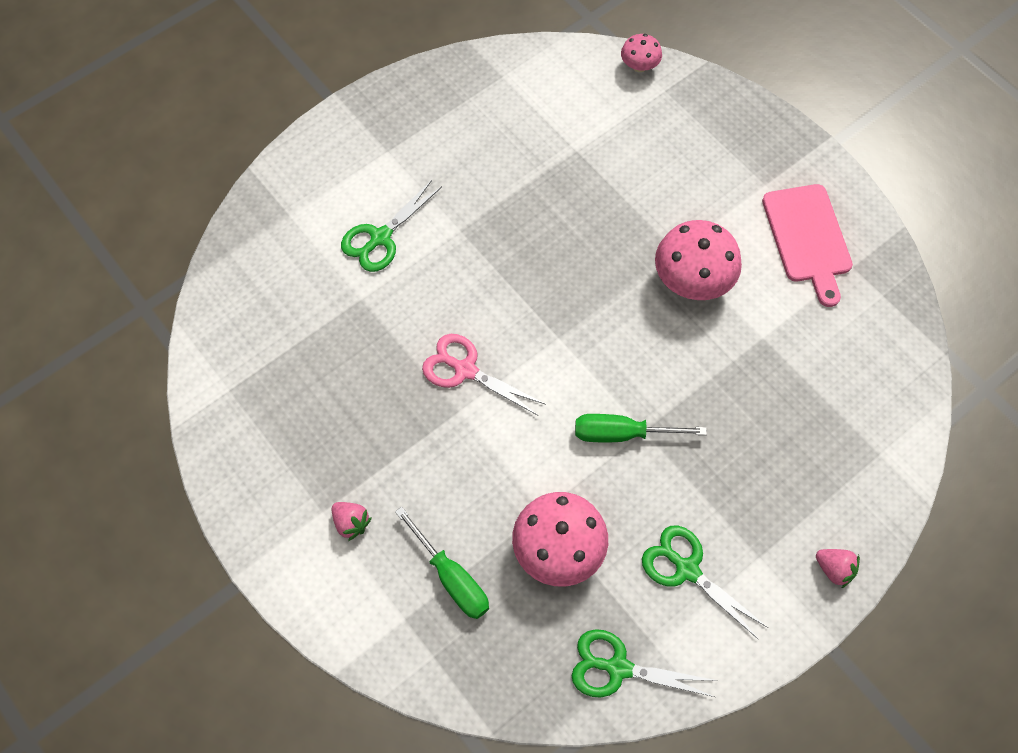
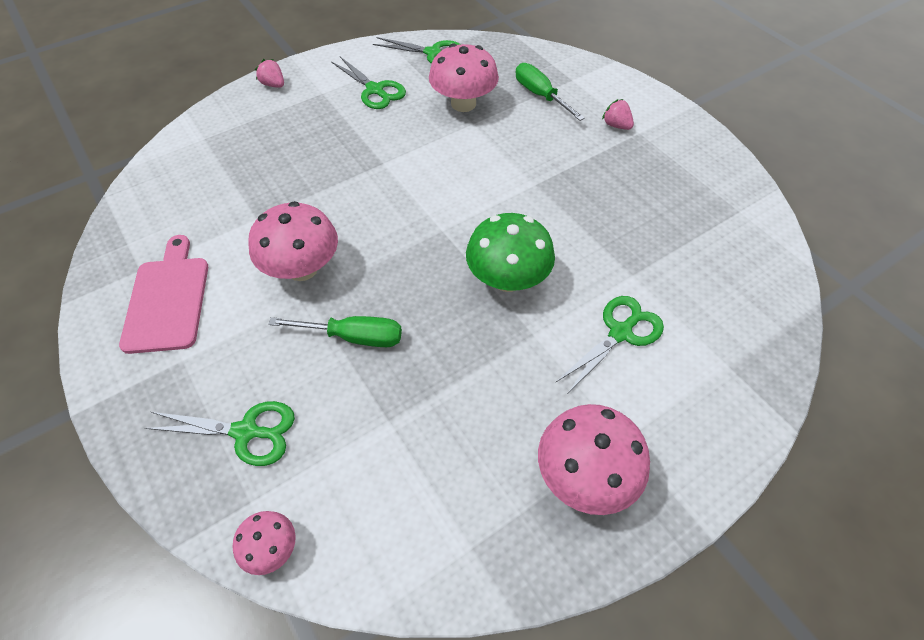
camera: 175 degrees left, 10 degrees down
(421, 124) = (584, 475): none -> pink mushroom
(465, 370) = (529, 212): pink scissors -> none
(486, 284) = (507, 279): none -> green mushroom
(621, 433) = (402, 162): green screwdriver -> green screwdriver (354, 337)
(686, 134) = (246, 432): none -> green scissors

